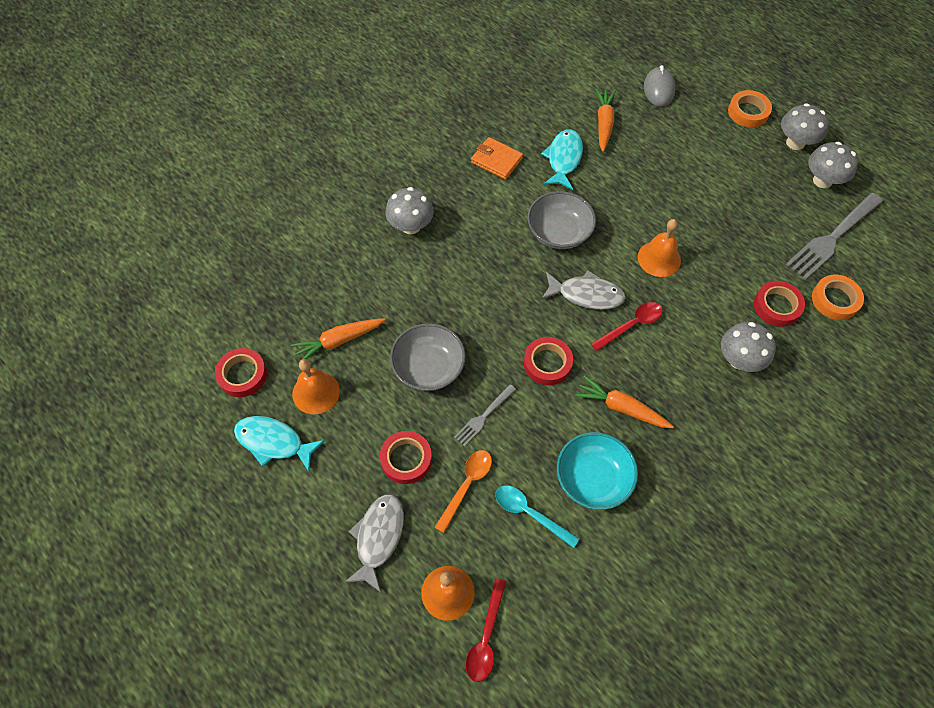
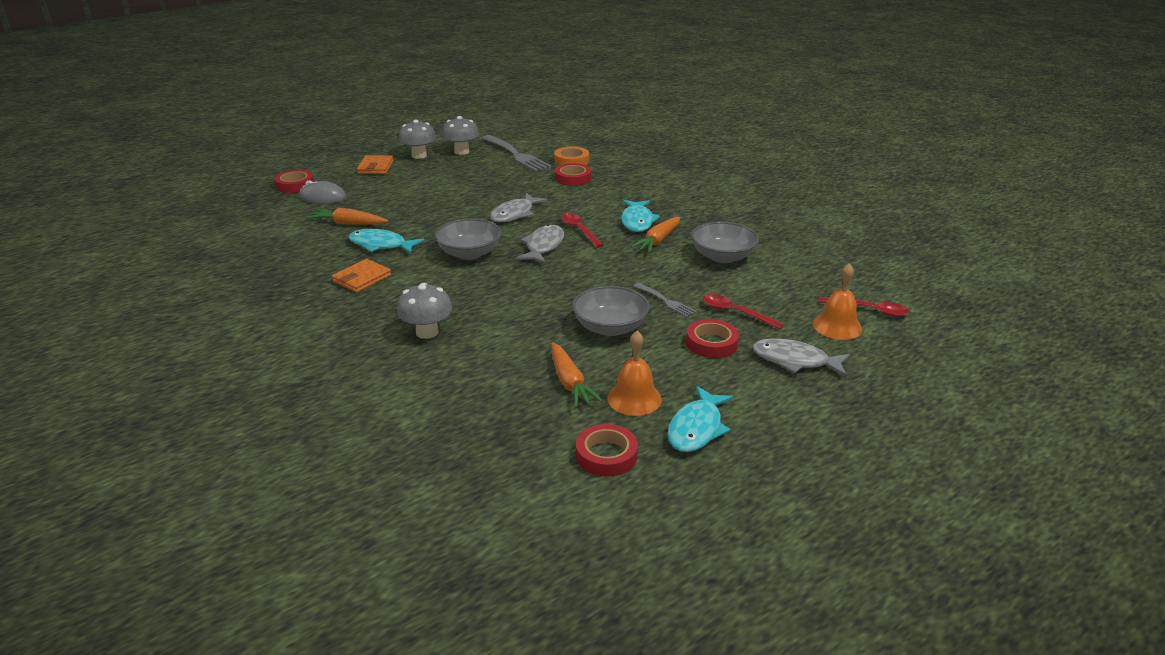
camera: 85 degrees left, 30 degrees down
(466, 485) = (735, 312): orange spoon -> red spoon
(530, 513) = (757, 285): turquoise spoon -> none
(547, 363) = (612, 268): red tape -> red tape (295, 185)
(593, 478) = (722, 257): turquoise bowl -> grey bowl
(659, 258) = (515, 214): orange bell -> grey fish
(669, 384) = (637, 221): none -> turquoise fish
(739, 360) = (618, 195): grey mushroom -> none
(748, 112) = (376, 167): orange tape -> orange wallet

